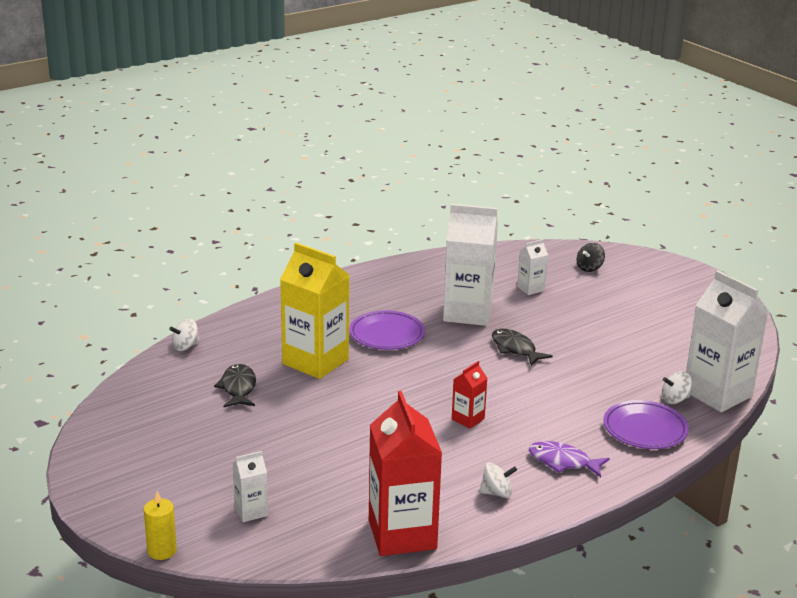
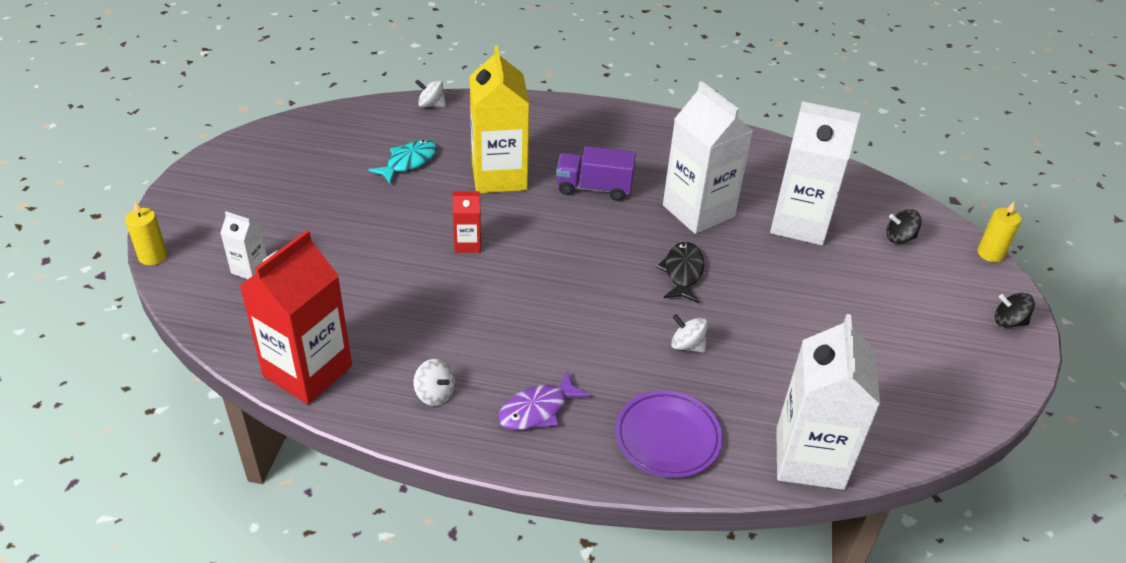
camera: 45 degrees right, 15 degrees up
(238, 388) = (409, 162): black fish -> turquoise fish
(387, 334) = (594, 188): purple plate -> purple truck
(468, 419) = (528, 309): red carton -> red carton (467, 244)
(530, 289) = (800, 223): white carton -> white carton, size x2.13
(563, 462) = (537, 410): purple fish -> purple fish turned 105 degrees counterclockwise
(641, 251) = (990, 253): none -> yellow candle
(675, 399) = (752, 431): white spinning top -> white spinning top (687, 345)
(697, 279) = (1008, 321): none -> black spinning top

